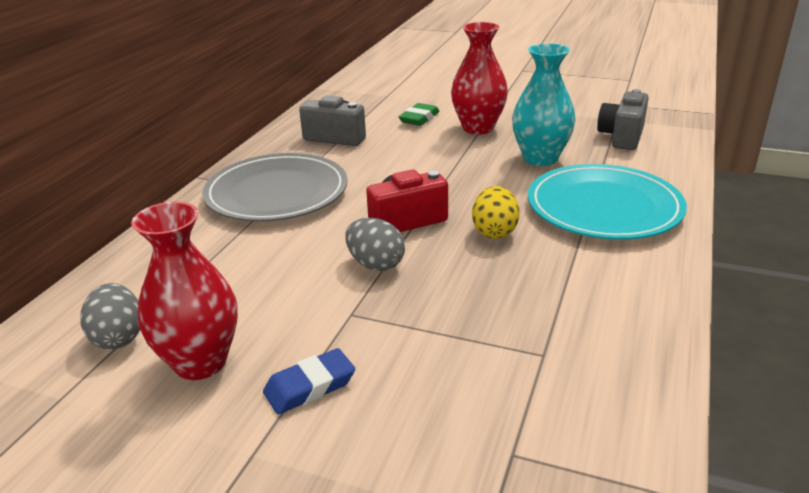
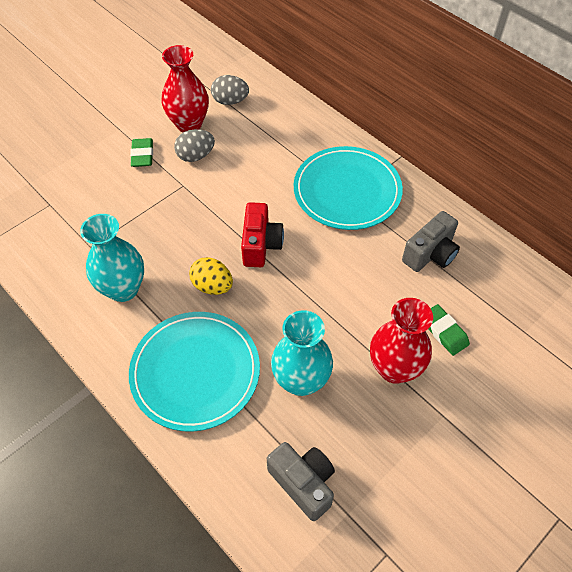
camera: 115 degrees right, 25 degrees up
(276, 193) = (347, 191): grey plate -> turquoise plate
(310, 386) = (142, 155): blue eraser -> green eraser
(375, 264) = (220, 211): grey egg -> grey egg (196, 156)
(572, 292) = (123, 289): none -> turquoise vase

